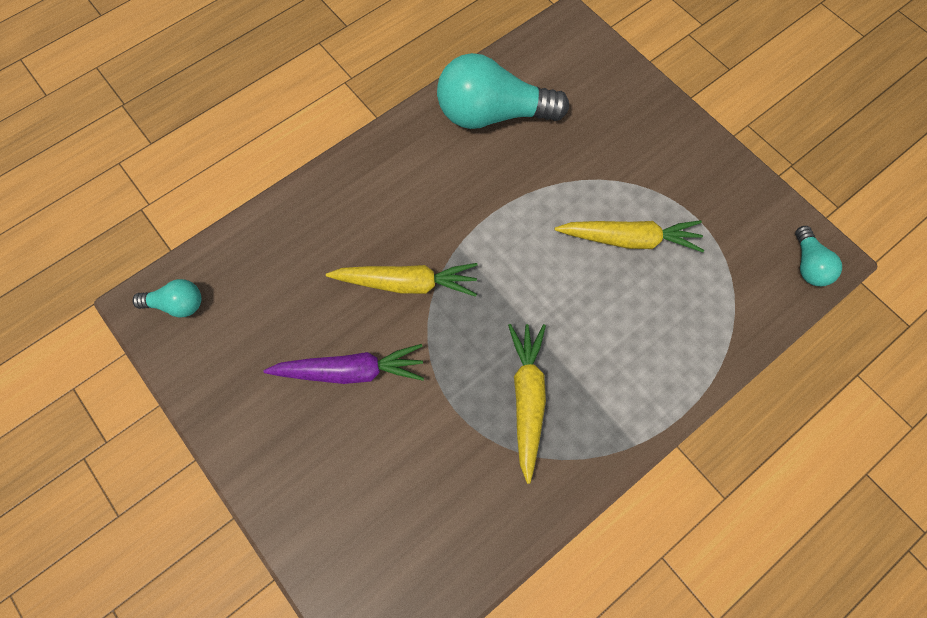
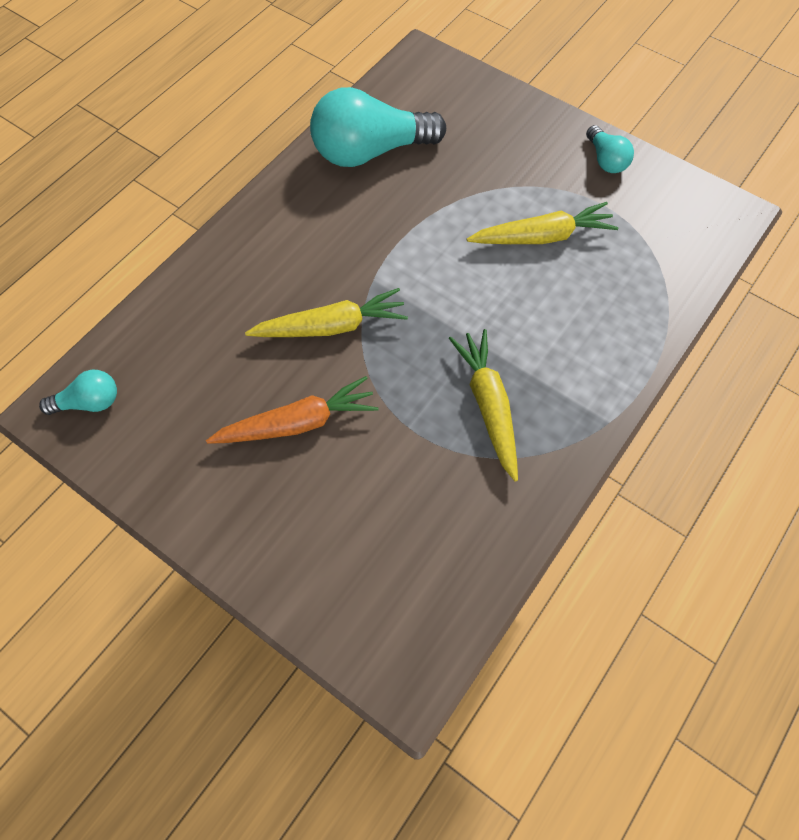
camera: 15 degrees left, 5 degrees down
(350, 371) = (298, 423): purple carrot -> orange carrot
(808, 265) = (719, 222): turquoise light bulb -> turquoise light bulb (606, 160)

